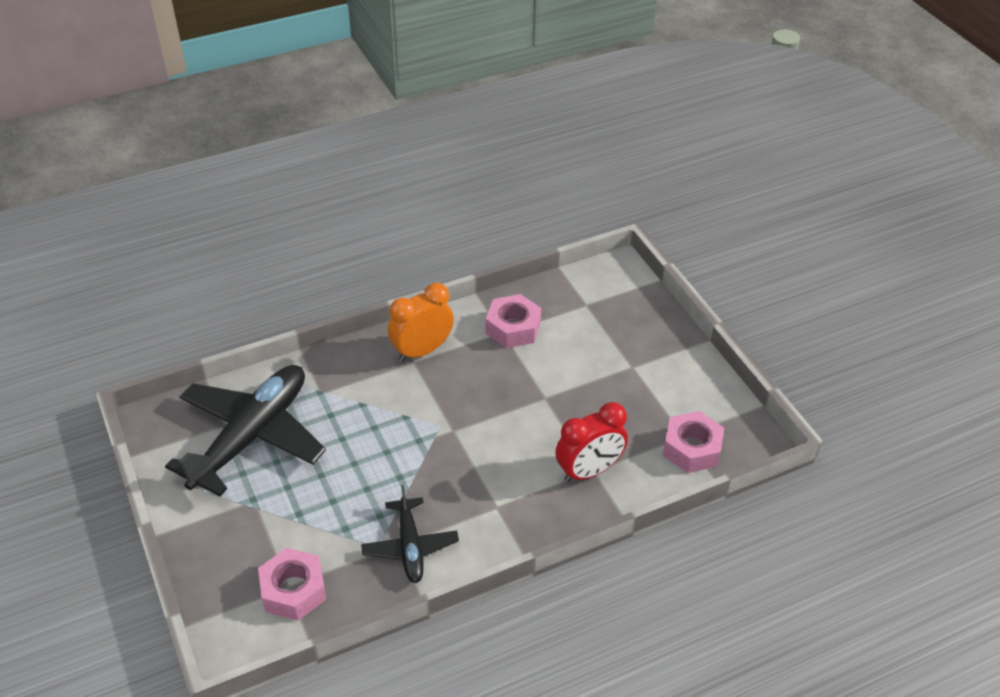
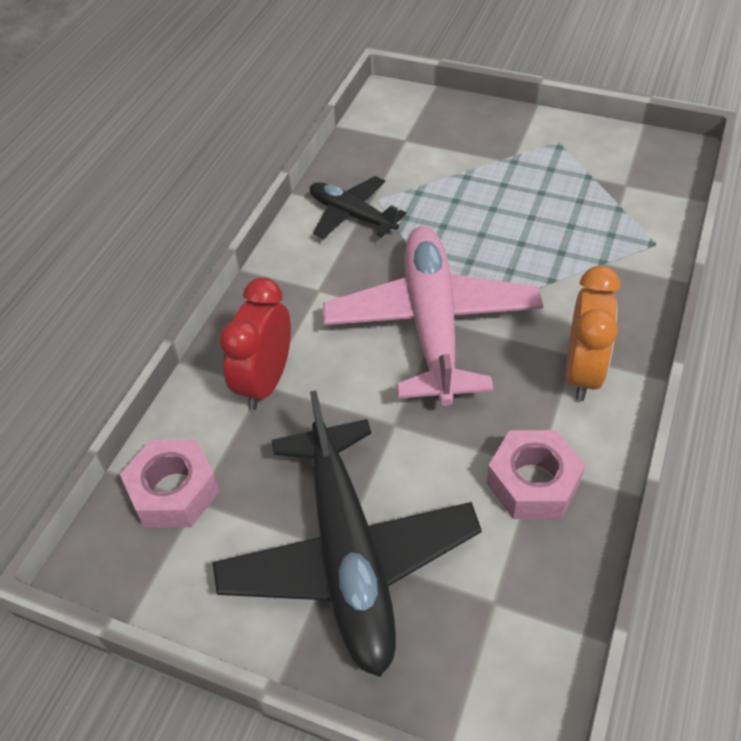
camera: 140 degrees right, 5 degrees up
(252, 436) = (590, 193): black plane -> black plane (348, 556)
(293, 590) = (397, 140): pink nut -> none
(459, 432) = (432, 323): none -> pink plane

